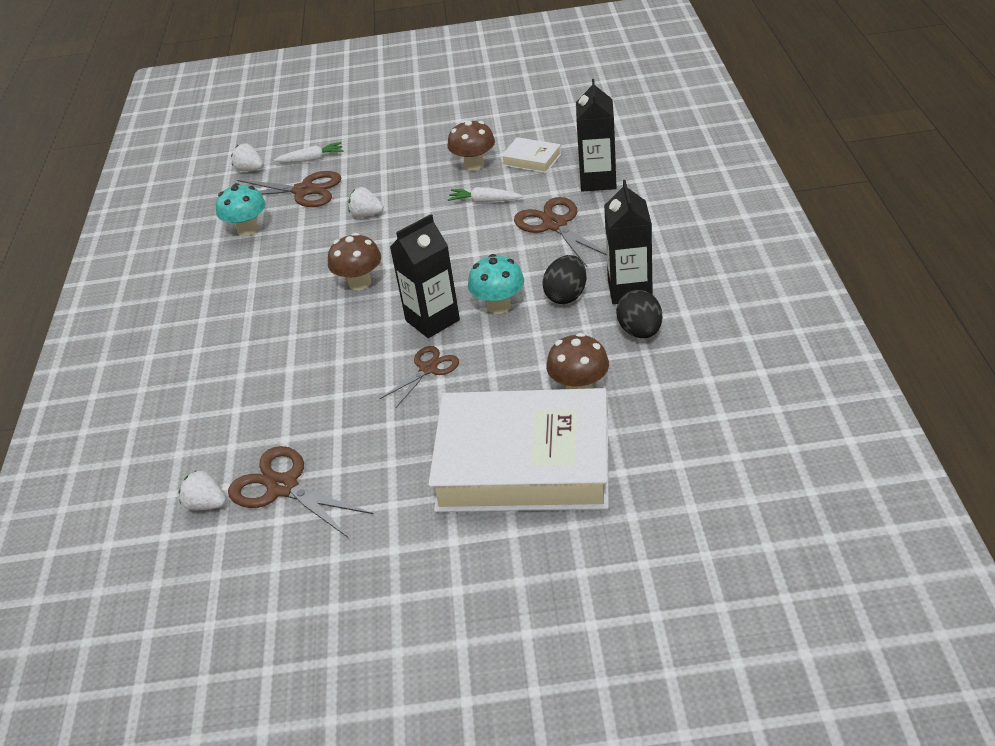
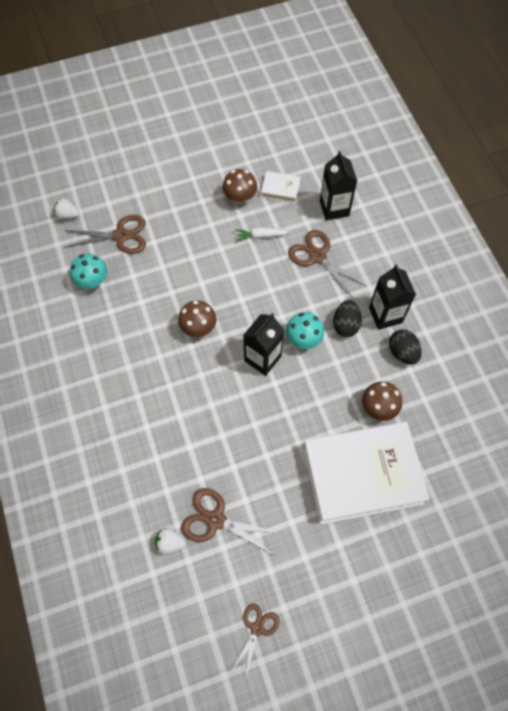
camera: 20 degrees left, 25 degrees up
(311, 159) = (112, 200): white carrot -> none
(366, 215) = (178, 257): white strawberry -> none
(428, 369) = (275, 403): brown scissors -> brown scissors (257, 628)

